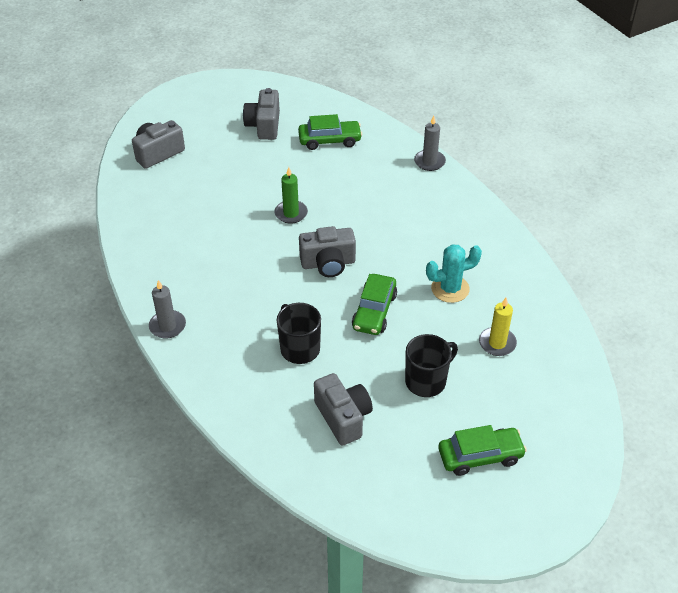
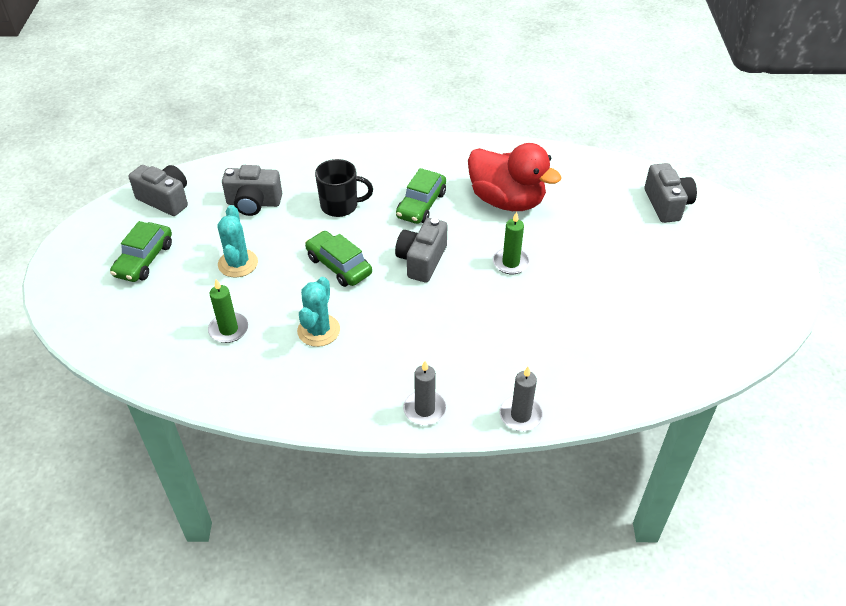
camera: 120 degrees right, 0 degrees up
(167, 326) = (427, 147): grey candle -> grey candle (424, 409)
(214, 242) = (507, 201): none -> red duck
(264, 126) = (675, 297): grey camera -> grey camera (165, 200)
(330, 140) = (616, 341): green car -> green car (421, 205)
(426, 381) = (238, 263): black mug -> turquoise cactus
(497, 343) = (228, 329): yellow candle -> green candle

